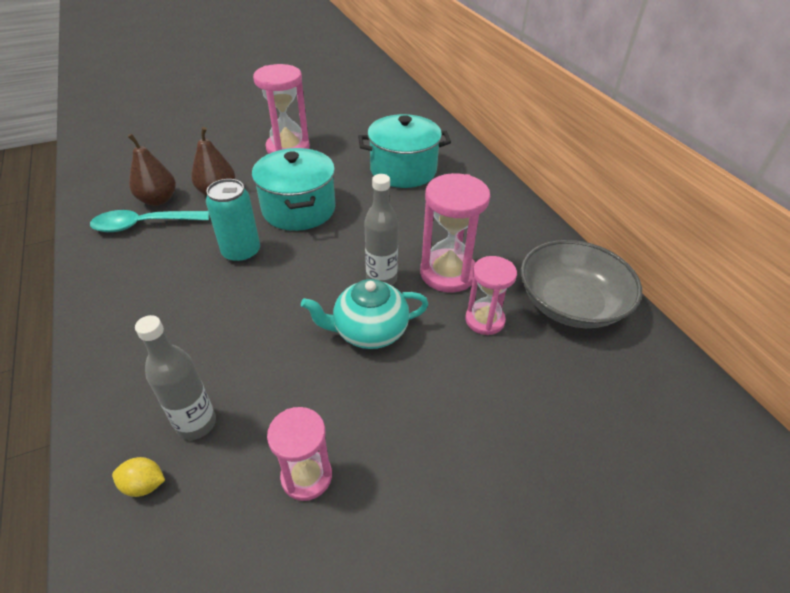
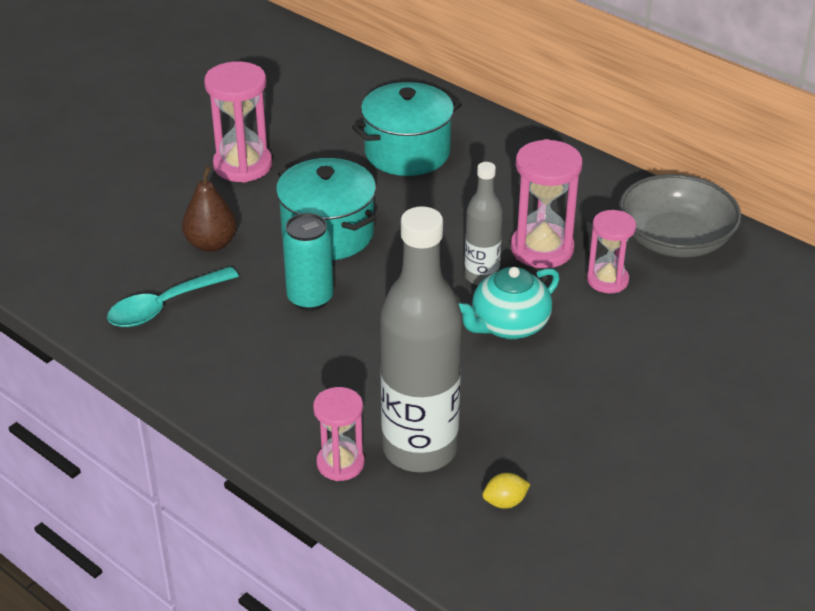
camera: 25 degrees left, 5 degrees down
(144, 485) = (420, 503): yellow lemon -> yellow lemon (505, 502)
(158, 200) = (148, 274): brown pear -> none
(196, 424) = (420, 449): grey bottle -> grey bottle, size x1.89
(306, 476) = (549, 448): pink hourglass -> pink hourglass (340, 463)

